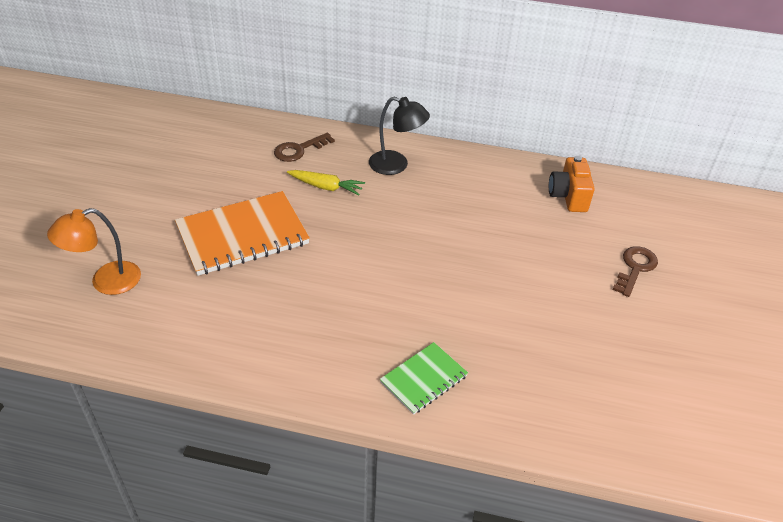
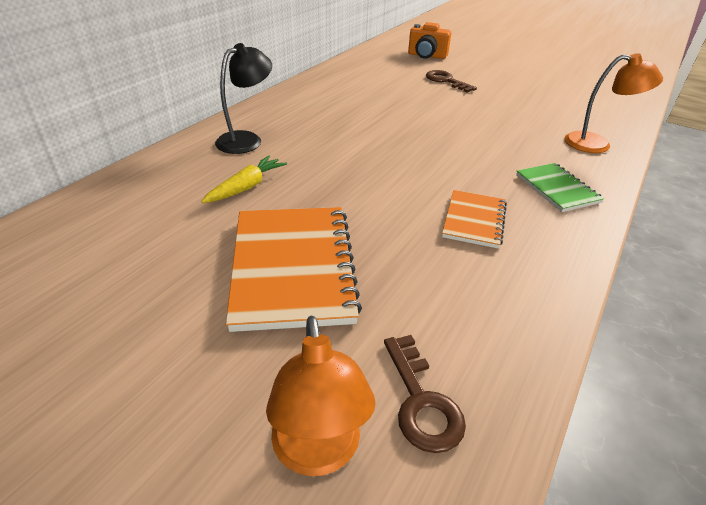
camera: 70 degrees left, 5 degrees down
(299, 150) = (156, 192): brown key -> brown key (421, 401)
(339, 322) = (474, 220): none -> orange notebook
(552, 418) = (597, 144): none -> orange lamp
(568, 196) = (353, 81): orange camera -> orange camera (427, 56)

